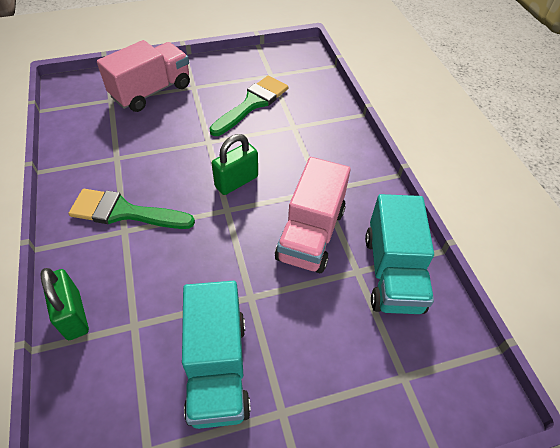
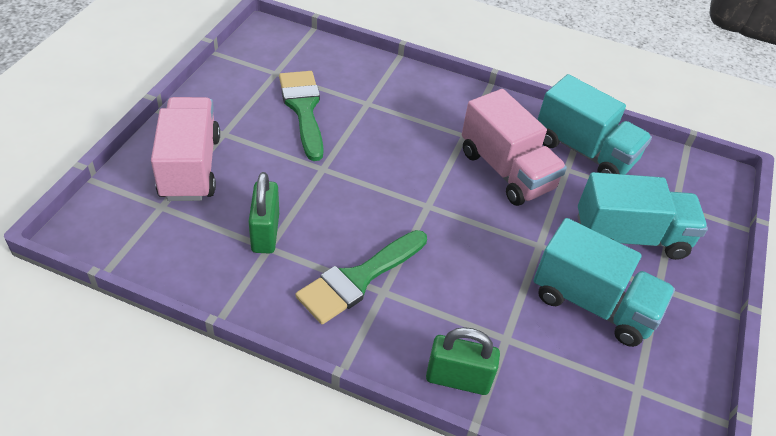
camera: 55 degrees left, 5 degrees down
(236, 181) = (399, 179): green padlock -> green padlock (265, 233)
(323, 358) = (630, 237): none -> turquoise truck

